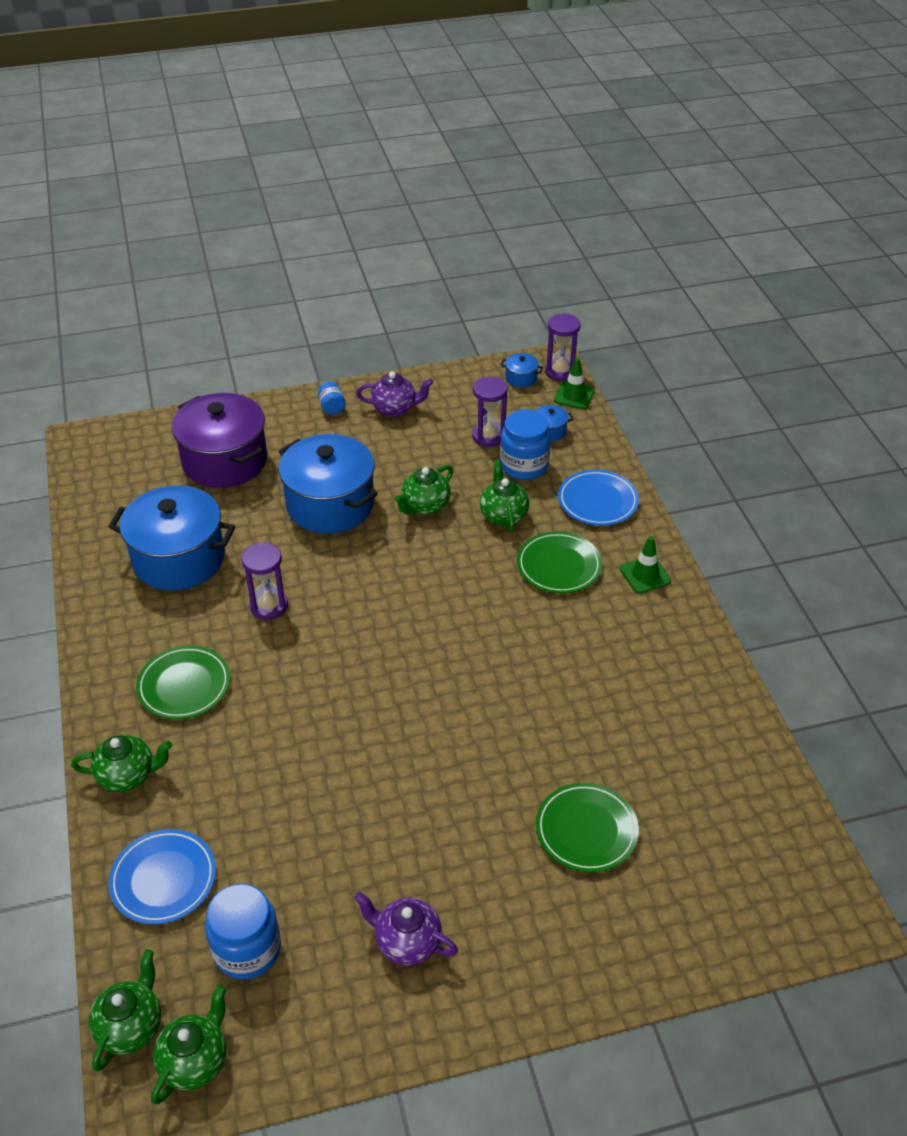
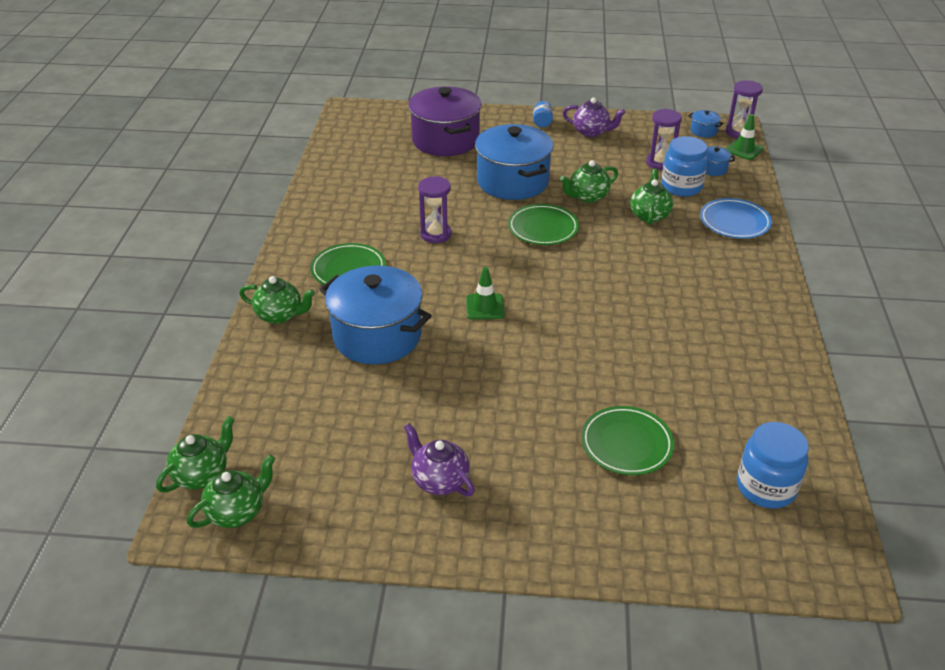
camera: 20 degrees right, 5 degrees down
(163, 879) = (273, 387): blue plate -> none
(179, 559) = (383, 192): blue pot -> blue pot (377, 336)
(247, 949) = (312, 450): blue jar -> blue jar (765, 487)
(559, 566) = (682, 258): green plate -> green plate (543, 228)
(645, 575) = (755, 279): green traffic cone -> green traffic cone (485, 307)

